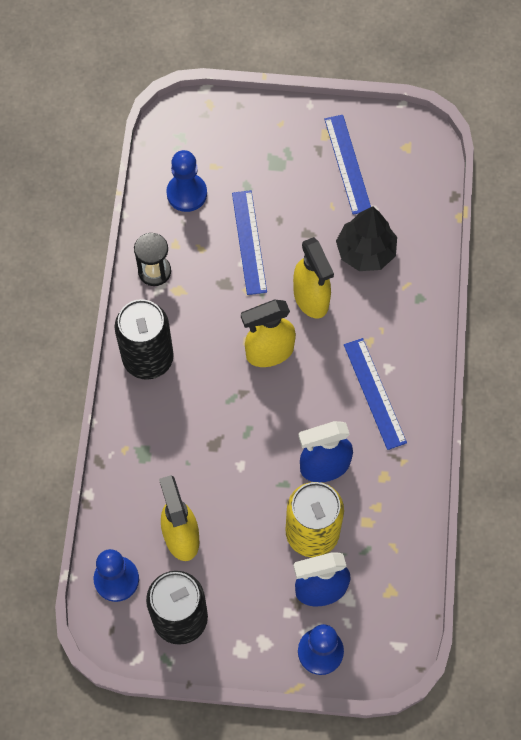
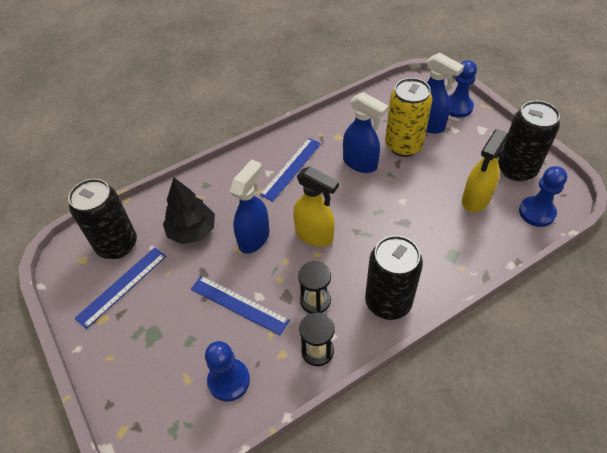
camera: 125 degrees left, 15 degrees down
(200, 302) = (315, 300): none -> black hourglass
(249, 242) = (239, 304): blue ruler -> blue ruler turned 75 degrees clockwise
(311, 299) = (254, 238): yellow spray bottle -> blue spray bottle
(402, 182) = (117, 245): none -> black can

